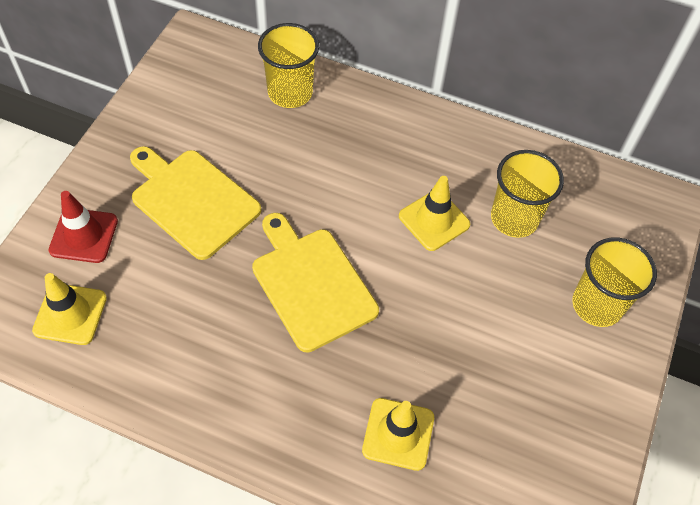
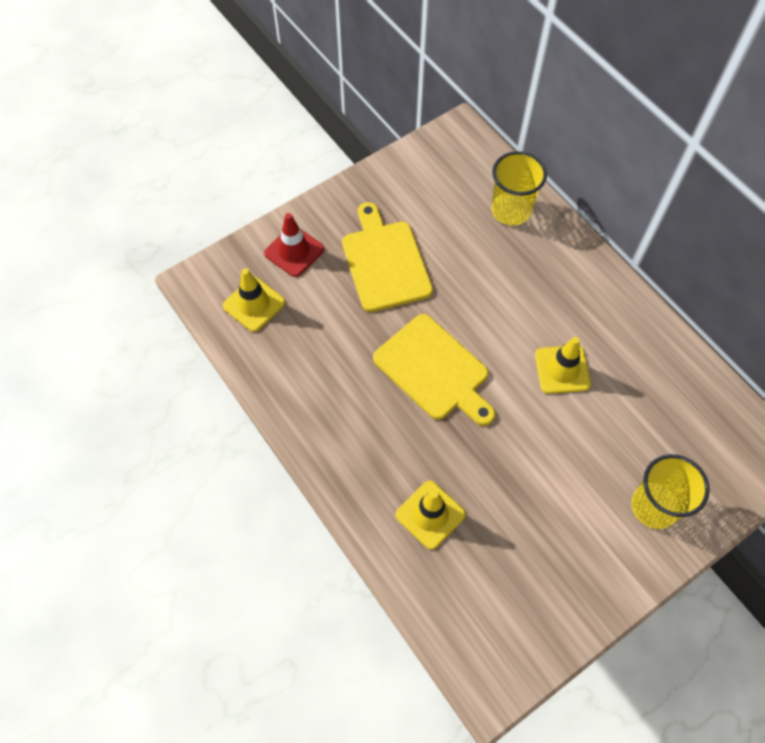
camera: 35 degrees right, 5 degrees up
(311, 284) = (434, 370): yellow cutting board -> yellow cutting board turned 135 degrees clockwise
(514, 218) = (631, 401): yellow cup -> none

